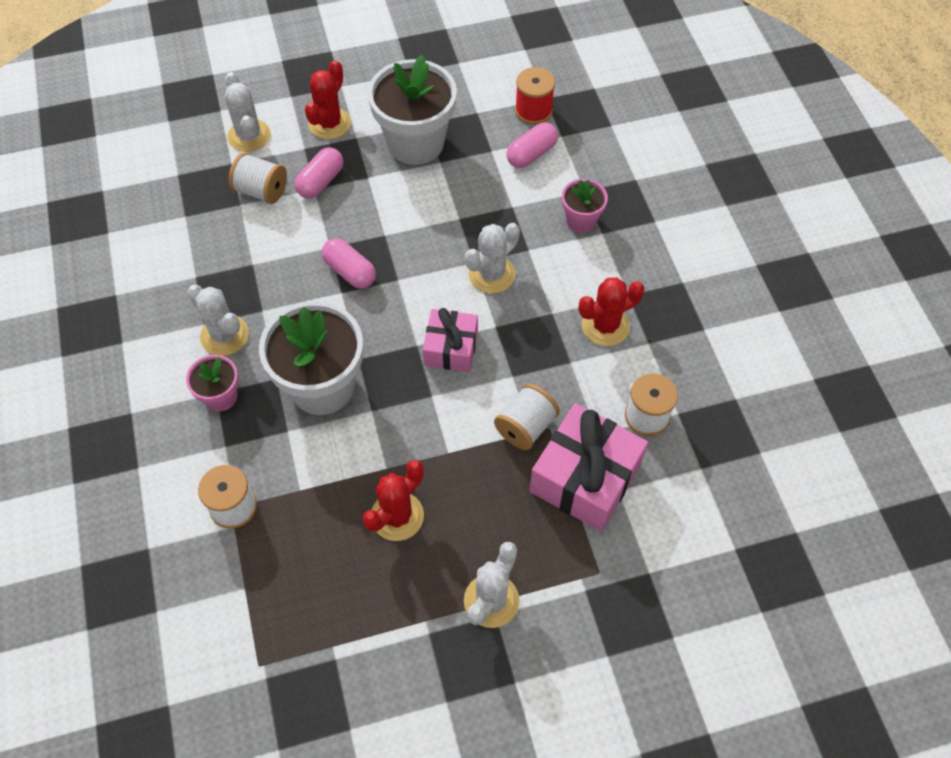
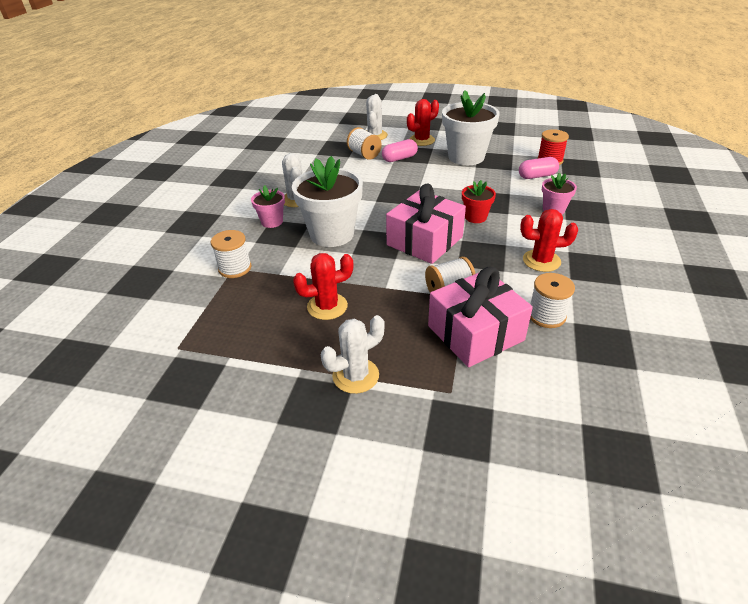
camera: 30 degrees right, 20 degrees down
(350, 271) = (387, 194): pink capsule -> none
(451, 348) = (424, 241): pink gift -> pink gift, size x1.63
(491, 274) = (475, 217): white cactus -> red flower pot

